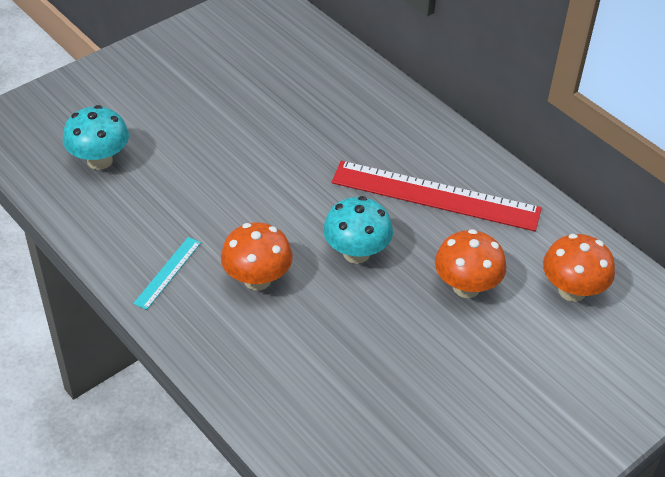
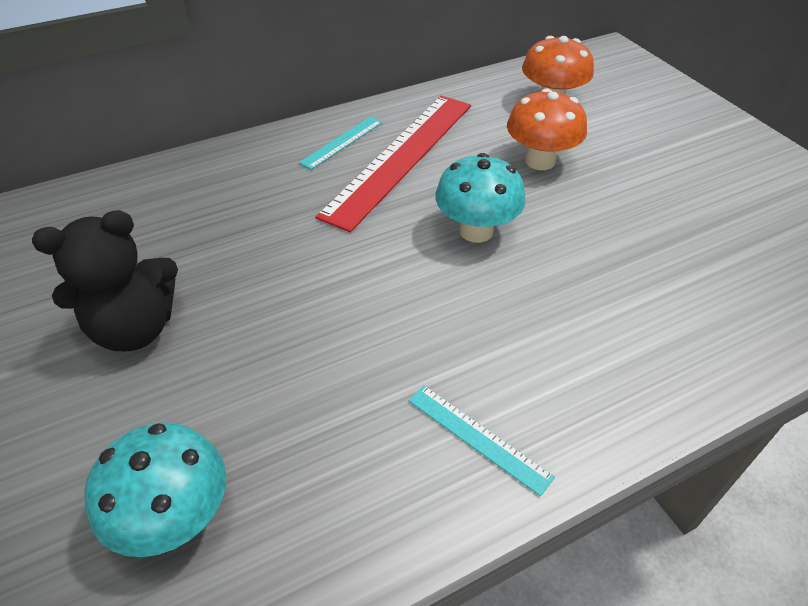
camera: 75 degrees left, 0 degrees up
(216, 107) = (135, 328): none -> black teddy bear
(257, 279) = (507, 330): orange mushroom -> none
(441, 157) = (342, 142): none -> turquoise ruler

